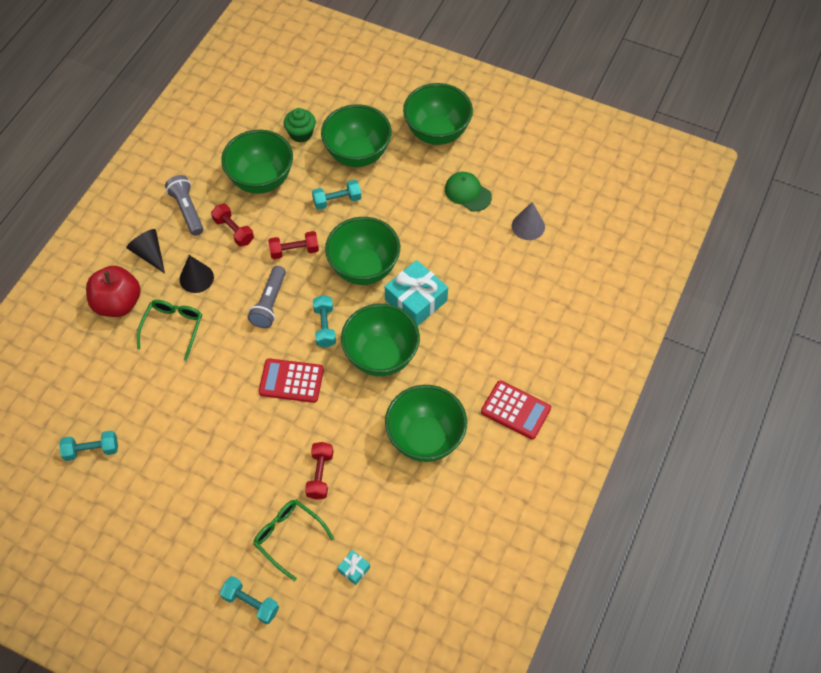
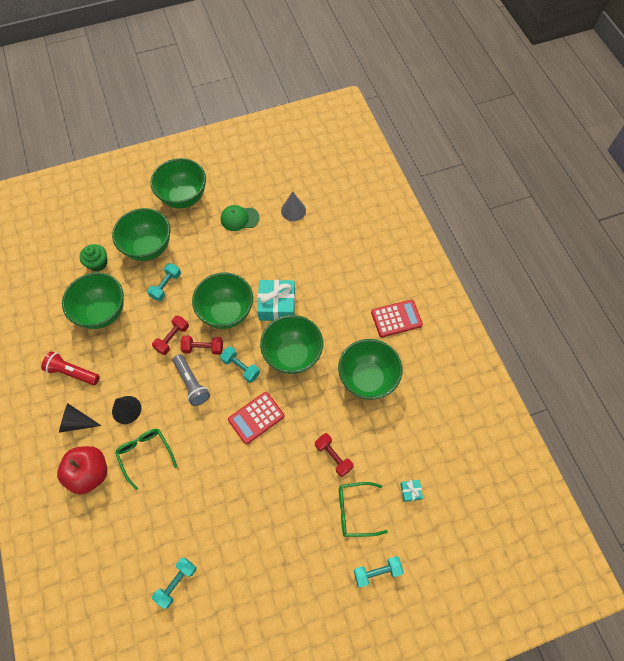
camera: 45 degrees left, 5 degrees up
(187, 210) = (72, 372): grey flashlight -> red flashlight
(234, 231) = (119, 359): red dumbbell -> red dumbbell (203, 348)

